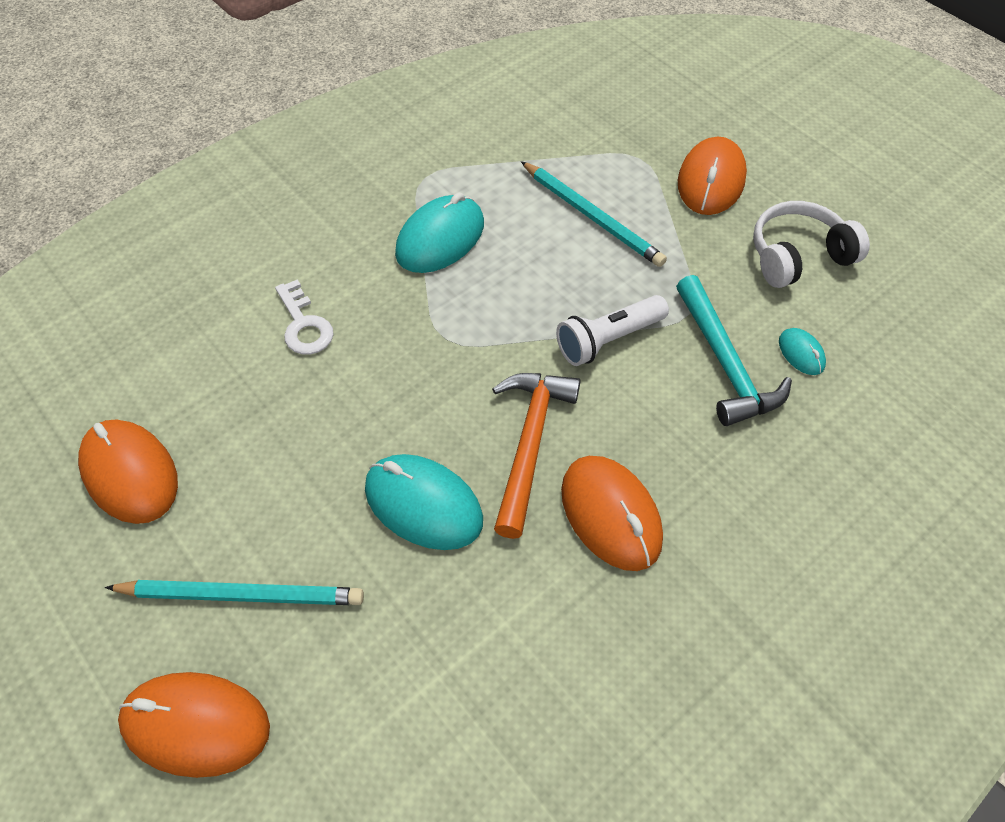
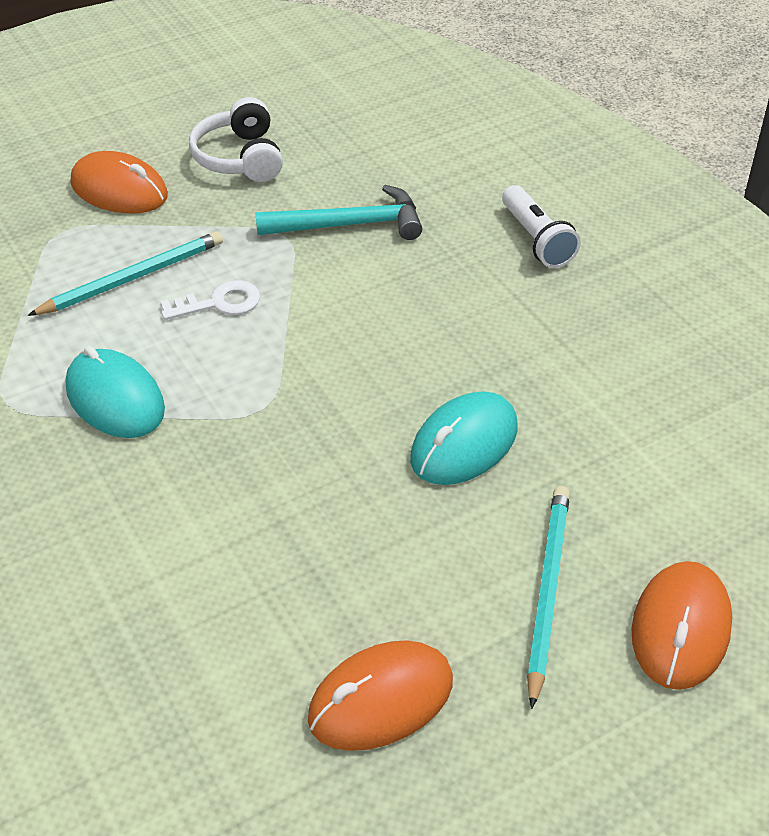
camera: 80 degrees left, 10 degrees down
(304, 325) = (204, 528): white key -> white key (219, 303)
(530, 444) = (410, 361): orange hammer -> none
(608, 340) = (301, 292): white flashlight -> white flashlight (537, 240)
(611, 515) = (494, 320): orange mouse -> none
(801, 353) = (351, 180): turquoise mouse -> none

